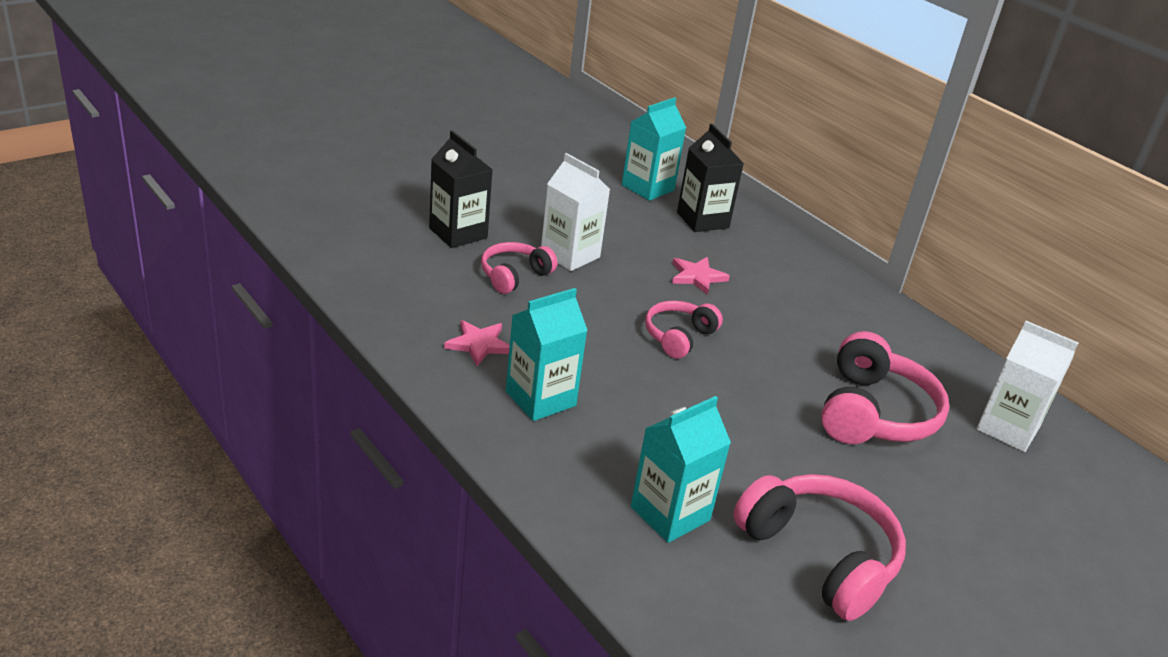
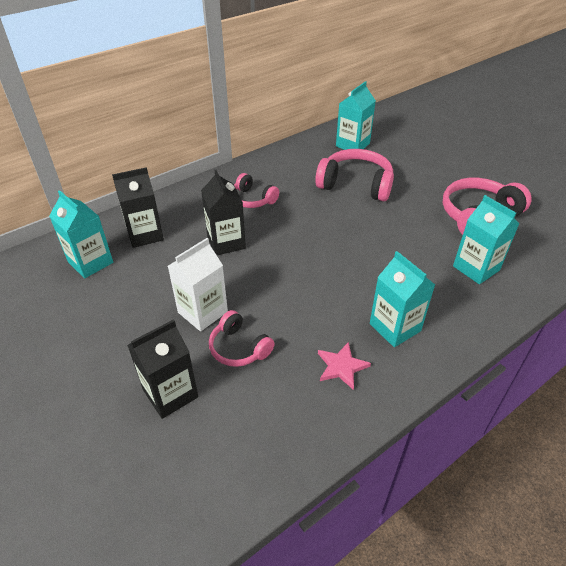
camera: 85 degrees left, 10 degrees up
(678, 337) = (303, 255): pink headphones -> pink headphones (252, 199)
(697, 277) = (226, 242): pink star -> black carton
(1007, 429) = (352, 145): white carton -> turquoise carton

